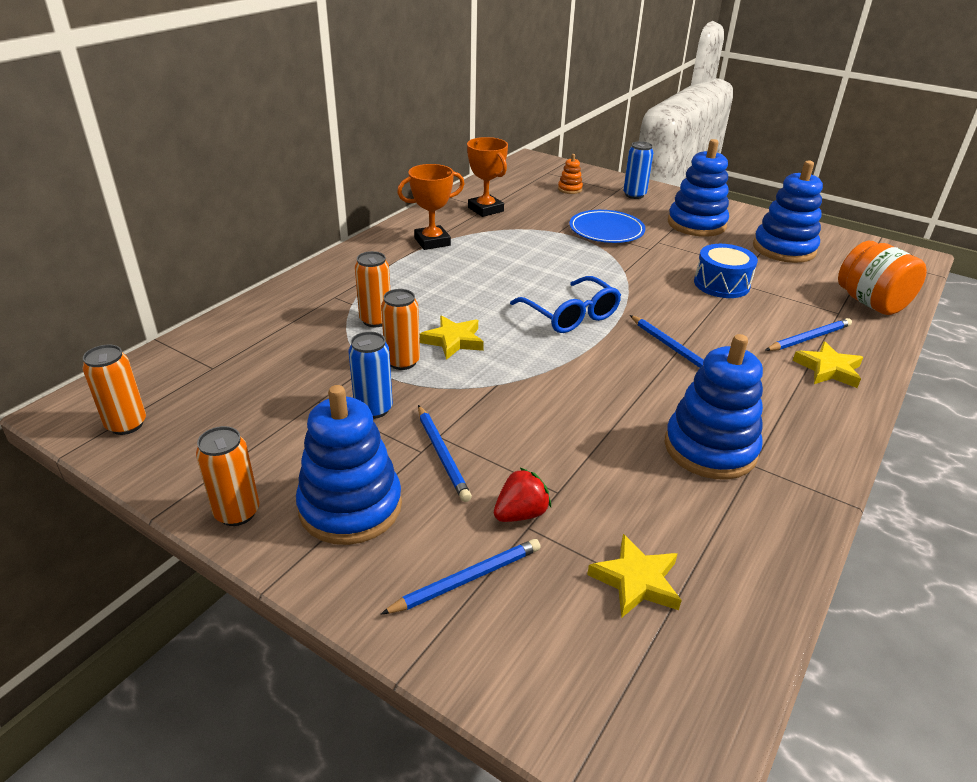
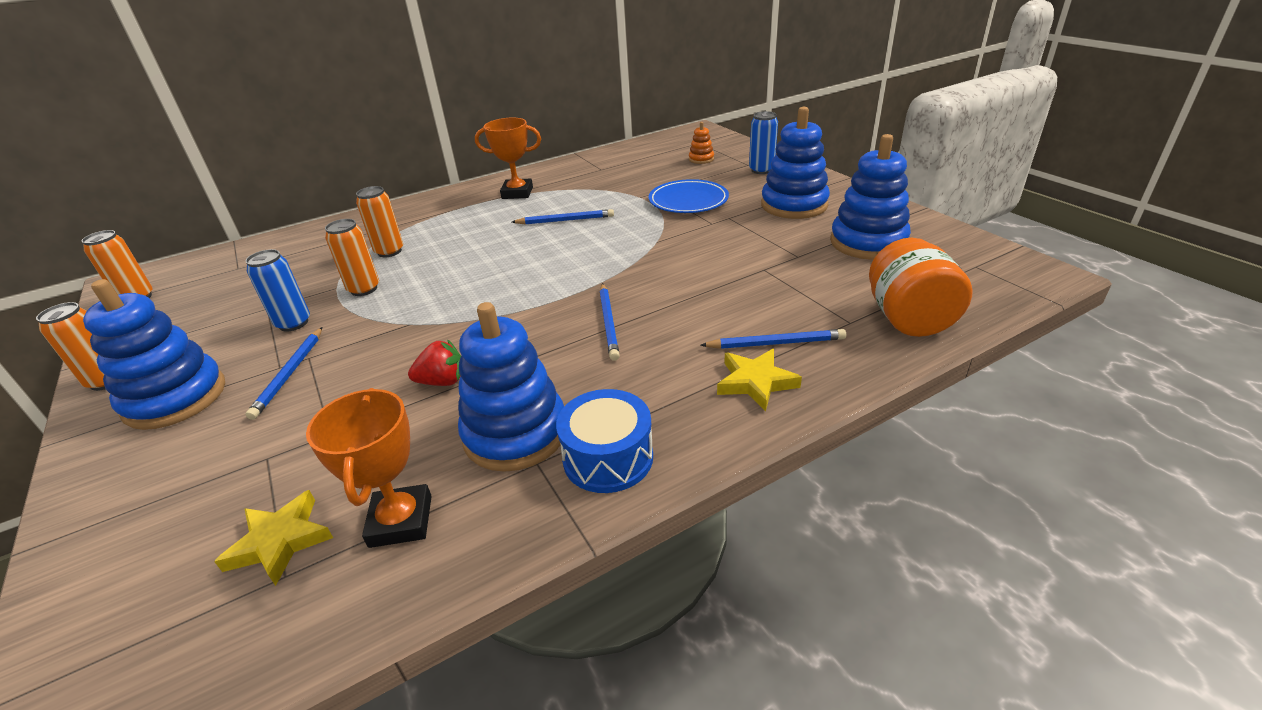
camera: 30 degrees right, 0 degrees up
(453, 341) = (424, 279): yellow star -> none
(467, 579) = (165, 487): blue pencil -> blue pencil (565, 220)
(485, 209) = (598, 170): orange trophy -> orange trophy (401, 521)
(520, 513) = (277, 443): red strawberry -> red strawberry (442, 381)
(571, 315) = (552, 274): blue glasses -> none
(721, 284) = (744, 269): blue drum -> blue drum (608, 457)

